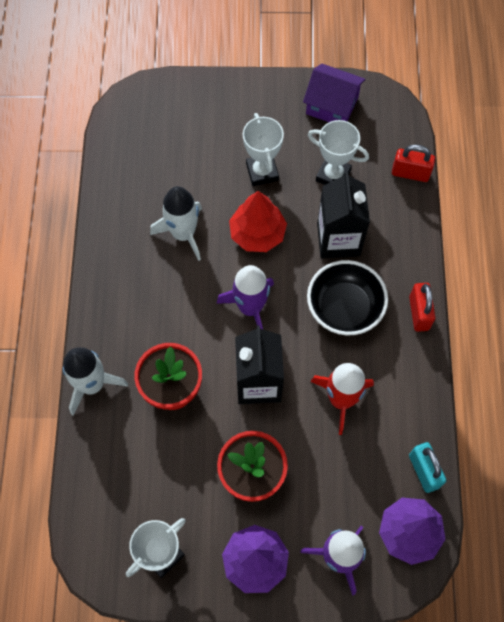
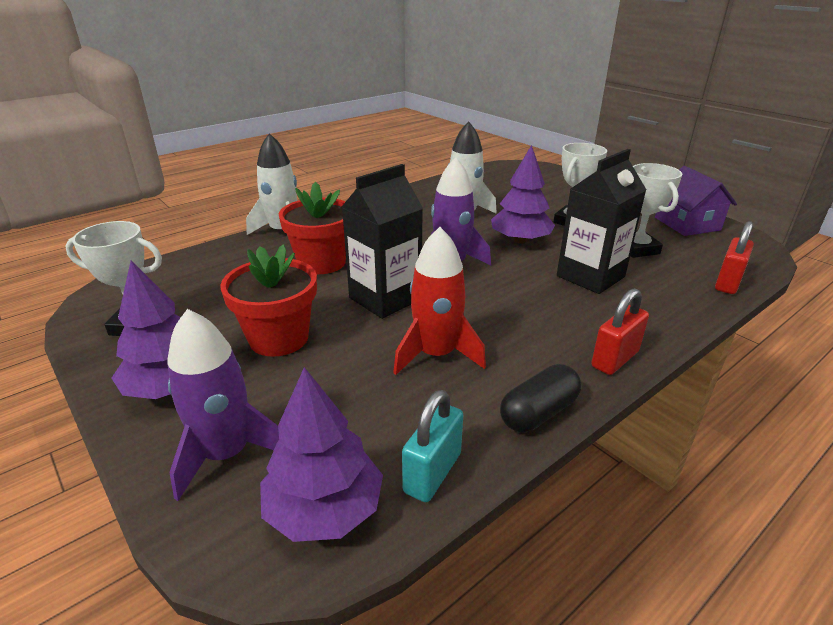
camera: 50 degrees right, 35 degrees down
(257, 233) = (520, 240): red tree -> purple tree
(344, 308) = (534, 310): black bowl -> none
(410, 173) = (728, 283): red padlock -> red padlock turned 60 degrees clockwise
(425, 390) = (538, 413): none -> black capsule

